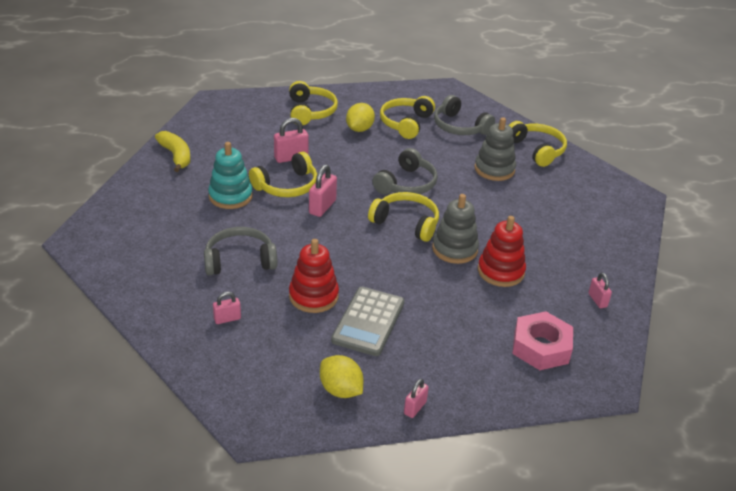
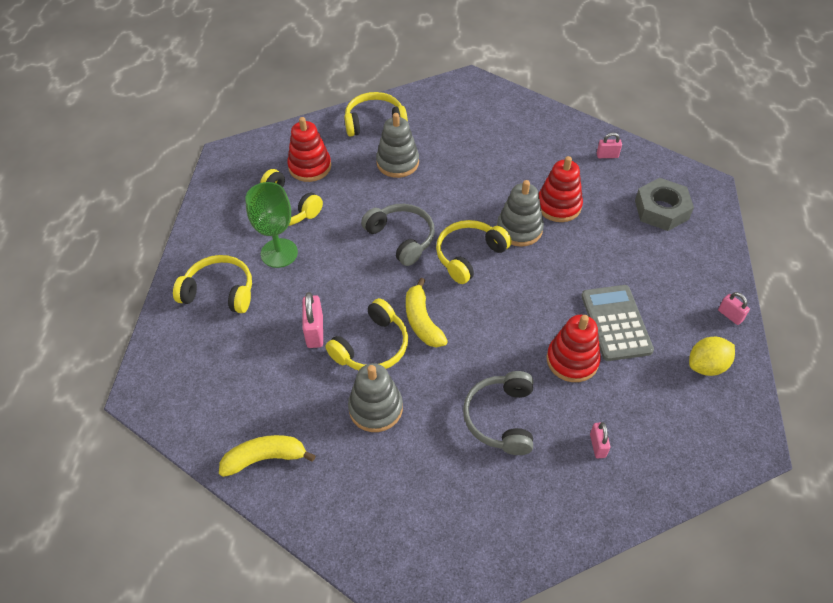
camera: 70 degrees left, 15 degrees up
(230, 196) = (375, 408): turquoise stacking toy -> grey stacking toy
(287, 186) = (372, 346): yellow headphones -> yellow headphones turned 60 degrees clockwise
(322, 207) = (422, 321): pink padlock -> yellow banana
(359, 129) = (279, 253): yellow lemon -> green goblet
(368, 322) = (616, 323): grey calculator -> grey calculator turned 135 degrees counterclockwise
(459, 127) = (310, 167): grey headphones -> red stacking toy
(541, 347) = (661, 210): pink nut -> grey nut

